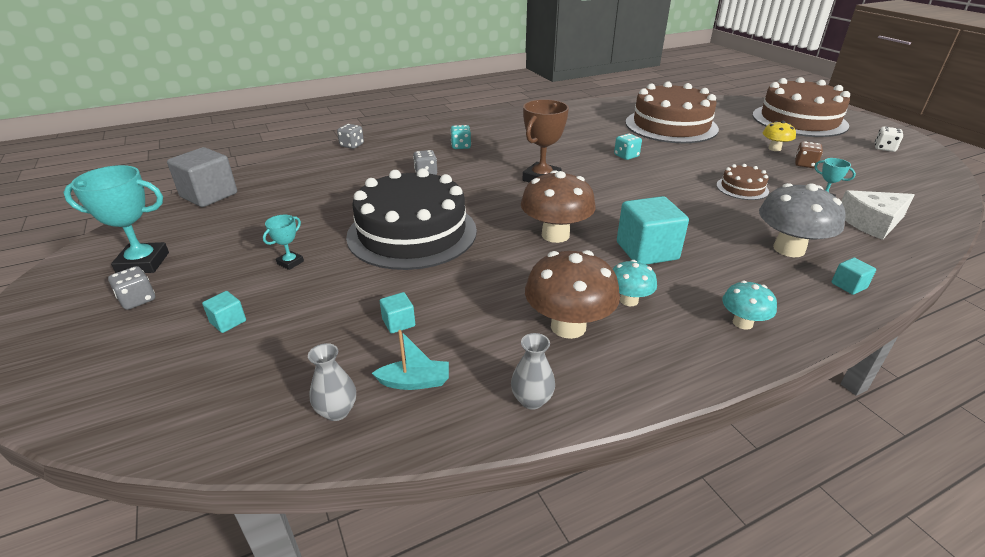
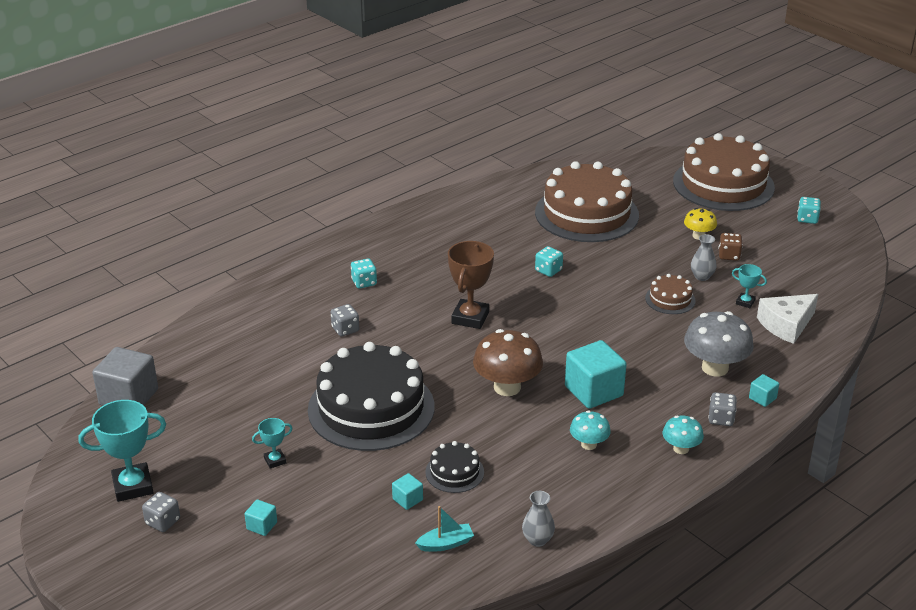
camera: 15 degrees left, 0 degrees up
(290, 262) = (275, 460): turquoise trophy -> turquoise trophy turned 45 degrees clockwise
(337, 411) = (399, 575): grey vase -> grey vase (702, 276)
(352, 145) = (238, 300): grey dice -> grey dice (721, 419)
(465, 303) = (454, 472): none -> black cake
(568, 326) = (546, 477): brown mushroom -> none
(884, 148) = (807, 219): white dice -> turquoise dice

